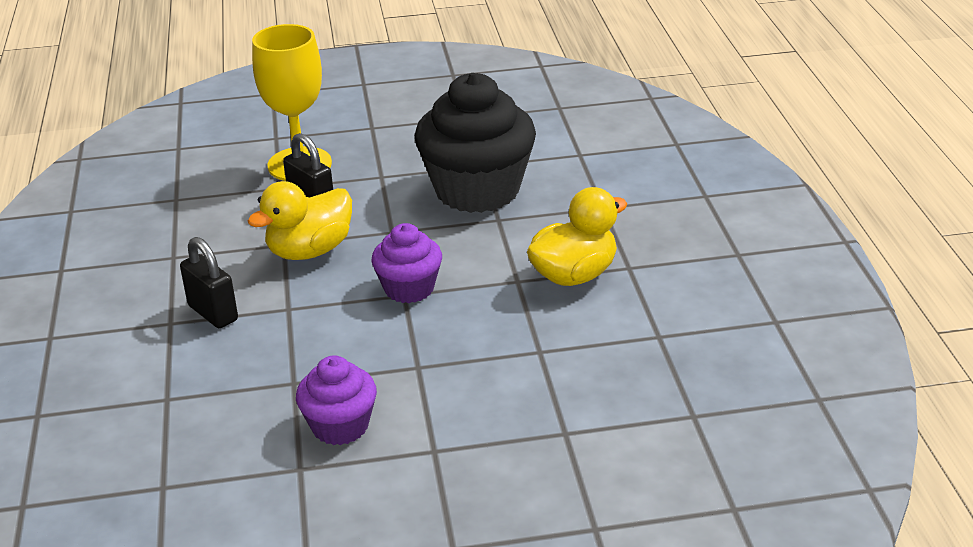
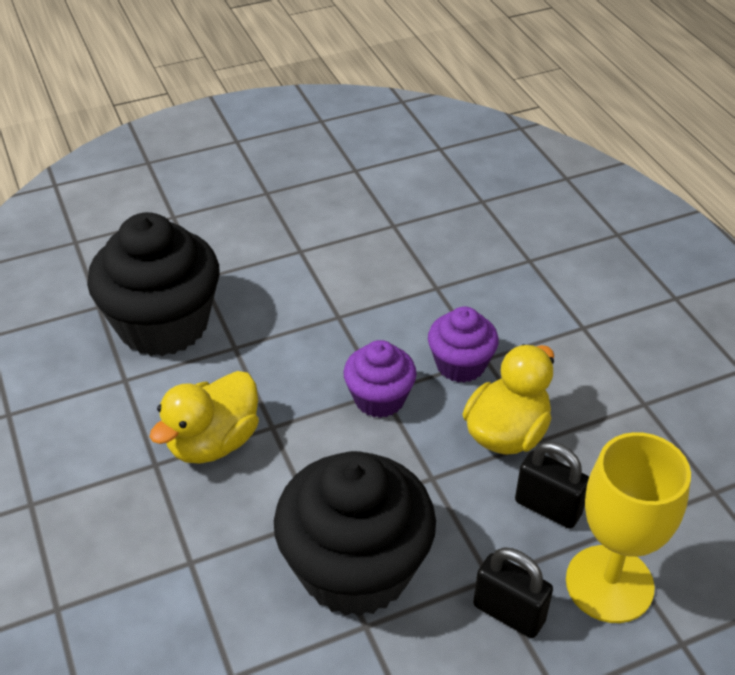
camera: 165 degrees right, 10 degrees up
(213, 313) = (551, 342): black padlock -> black padlock (509, 613)
(340, 426) = (379, 257): purple cupcake -> purple cupcake (460, 364)
(616, 383) = (163, 324): none -> black cupcake

